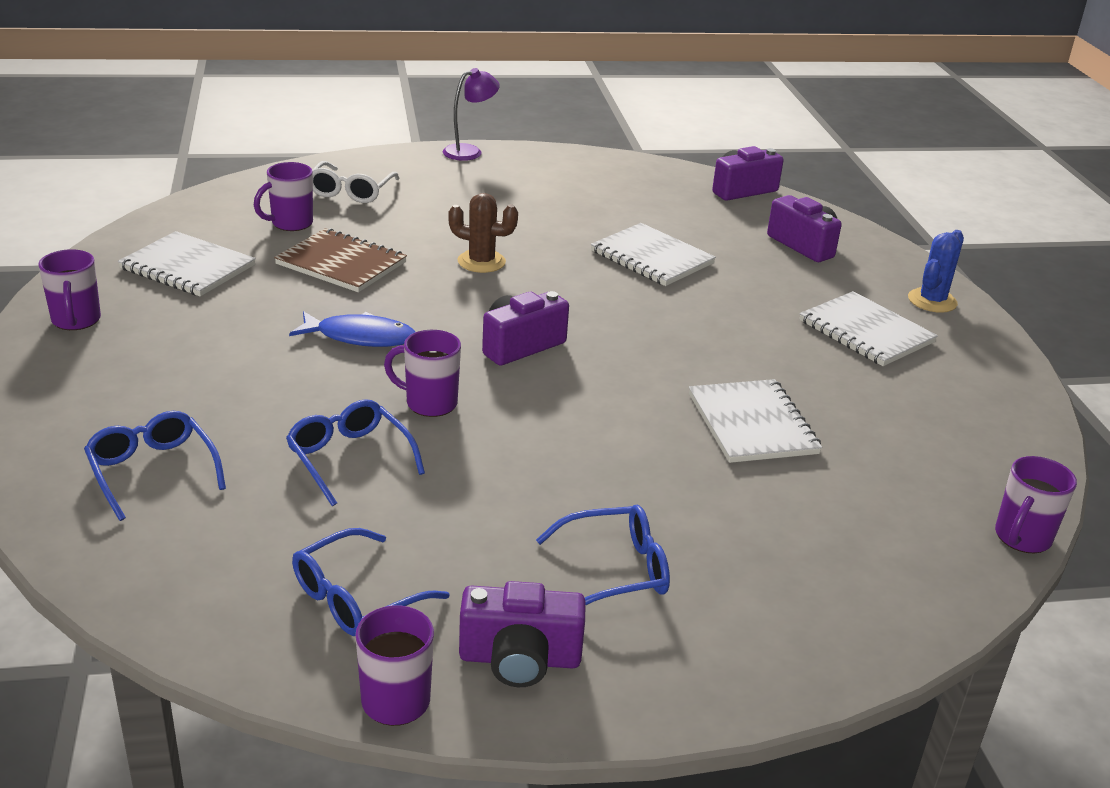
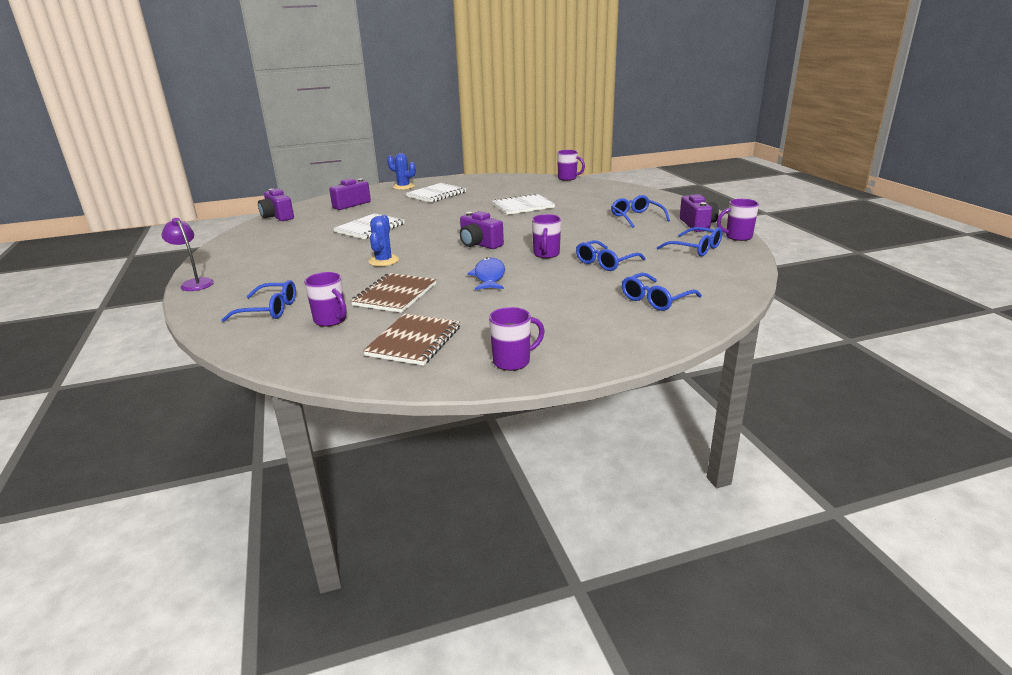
camera: 95 degrees left, 5 degrees down
(188, 267) = (414, 341): white notebook -> brown notebook
(351, 191) = (269, 310): white glasses -> blue glasses
(481, 262) = (383, 261): brown cactus -> blue cactus

